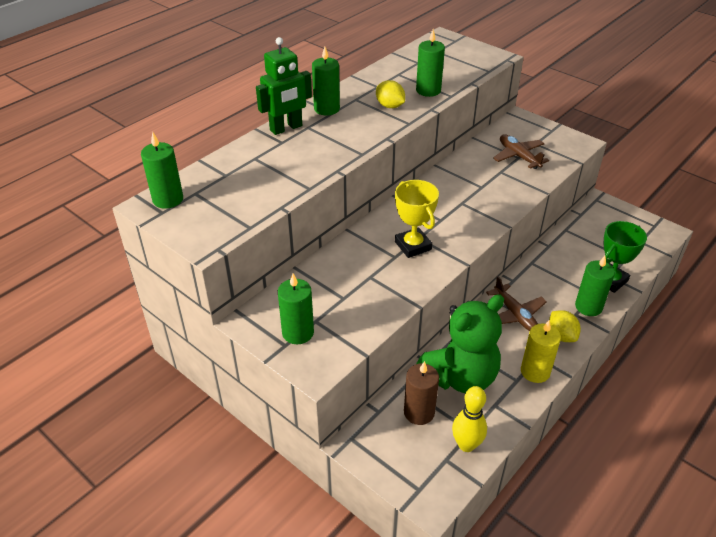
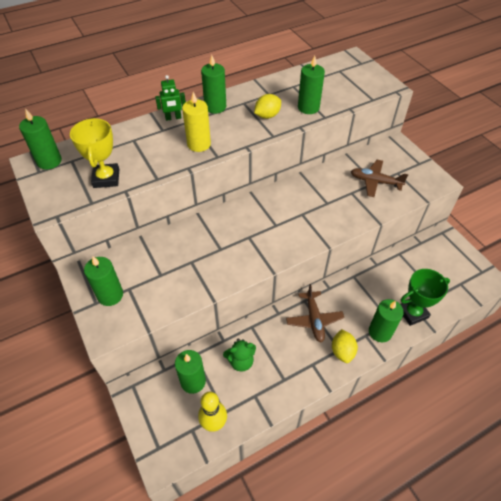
camera: 20 degrees right, 10 degrees up
(286, 128) = (173, 118): green robot -> green robot, size x0.60
(390, 106) = (267, 116): yellow lemon -> yellow lemon turned 75 degrees clockwise
(413, 246) = (240, 243): yellow trophy -> yellow trophy (106, 178)
(419, 412) = (193, 381): brown candle -> green candle
(460, 377) = (241, 361): green teddy bear -> green teddy bear, size x0.48
(518, 156) = (375, 182): brown plane -> brown plane turned 60 degrees counterclockwise
(535, 371) = (303, 377): yellow candle -> yellow candle (199, 144)

